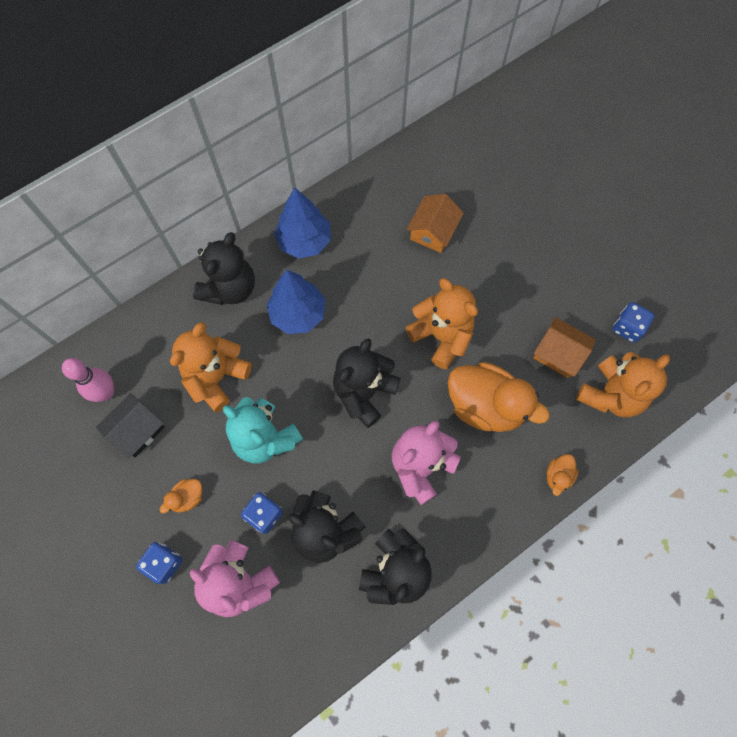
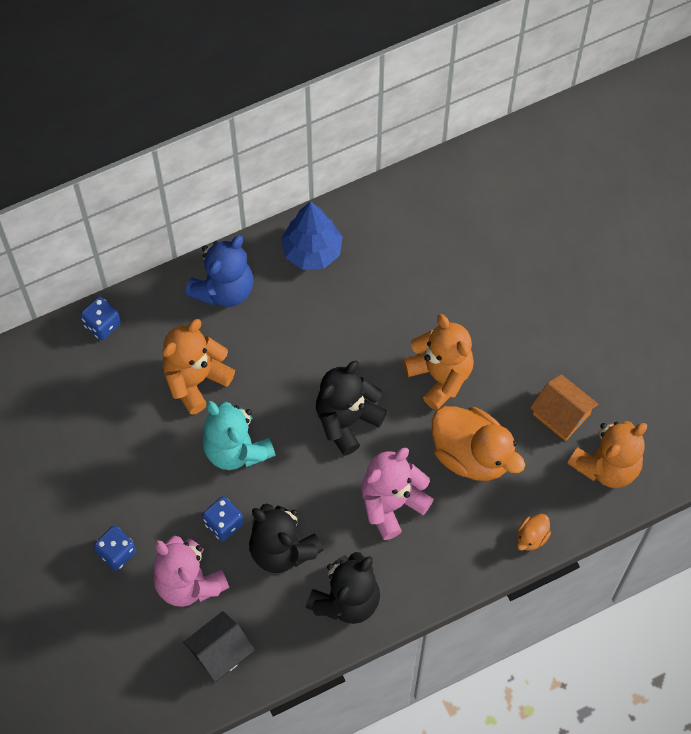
camera: 10 degrees right, 5 degrees down
(106, 393) = (80, 377): pink bowling pin -> none
(137, 430) = (107, 419): black house -> black house (220, 652)
(187, 498) = (149, 494): orange duck -> none
(230, 288) = (224, 289): black teddy bear -> blue teddy bear
(298, 314) = (292, 328): blue tree -> none
(433, 231) = (454, 262): orange house -> none
(627, 327) = (642, 399): blue dice -> blue dice (102, 324)

